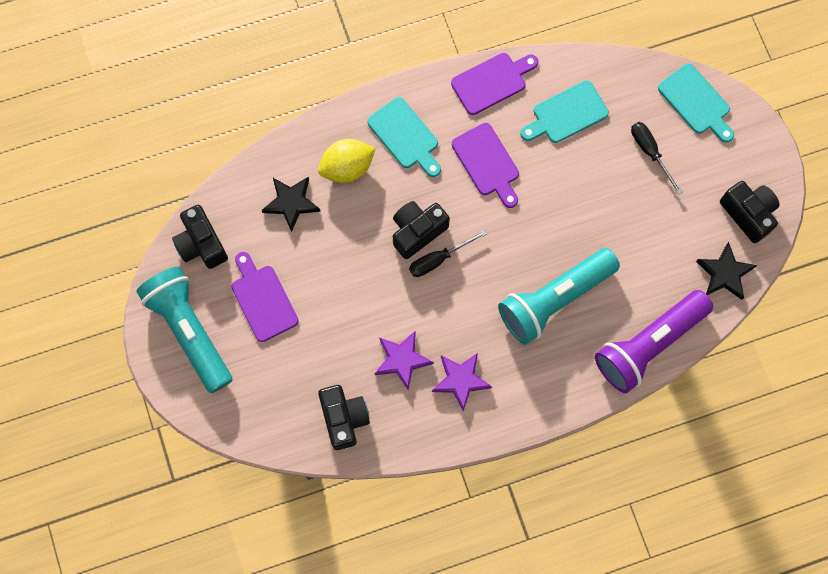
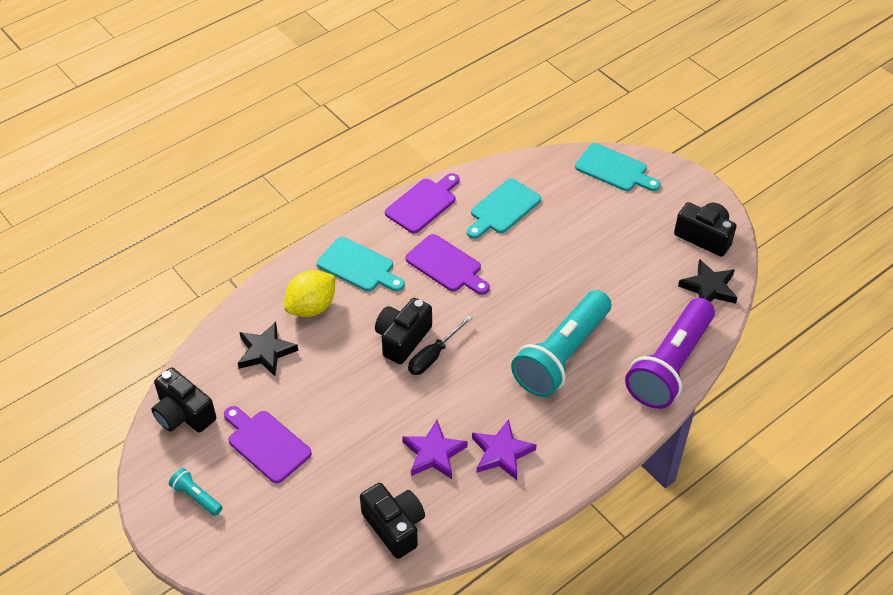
camera: 20 degrees left, 25 degrees down
(190, 331) = (196, 497): turquoise flashlight -> turquoise flashlight, size x0.41
(650, 152) = (593, 216): black screwdriver -> none

